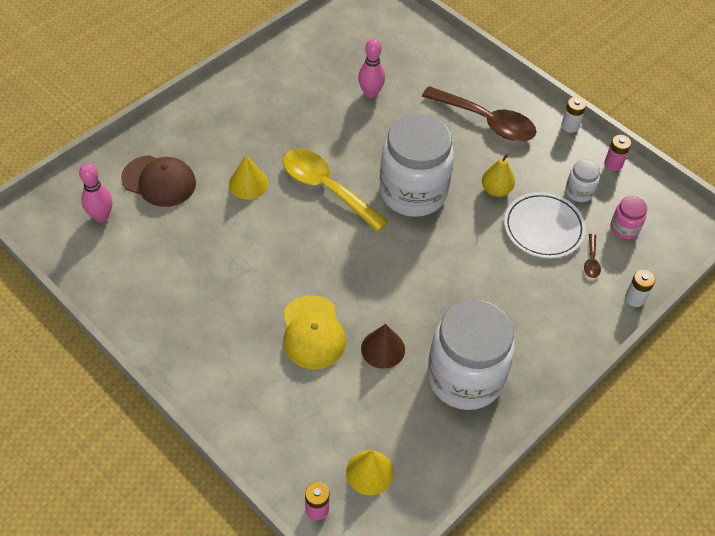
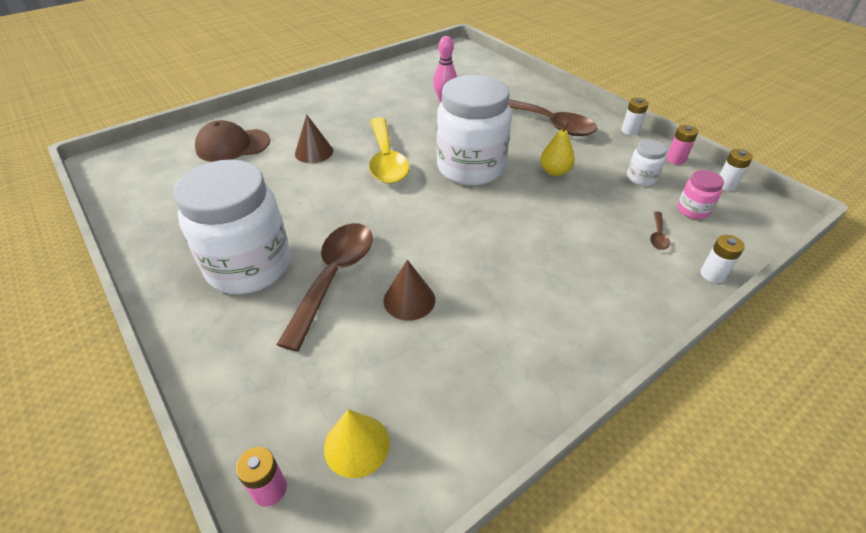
camera: 10 degrees right, 10 degrees down
(101, 216) = (166, 166): pink bowling pin -> none
(159, 181) = (233, 145): brown cap -> brown cap turned 135 degrees clockwise
(248, 183) = (314, 152): yellow cone -> brown cone
(313, 332) = (334, 277): yellow cap -> brown spoon
(326, 188) = (386, 160): yellow spoon -> yellow spoon turned 150 degrees counterclockwise
(465, 378) = (503, 340): white jar -> white jar (249, 266)
(543, 228) = (603, 204): white plate -> none
(657, 194) = (726, 185): none -> white battery

